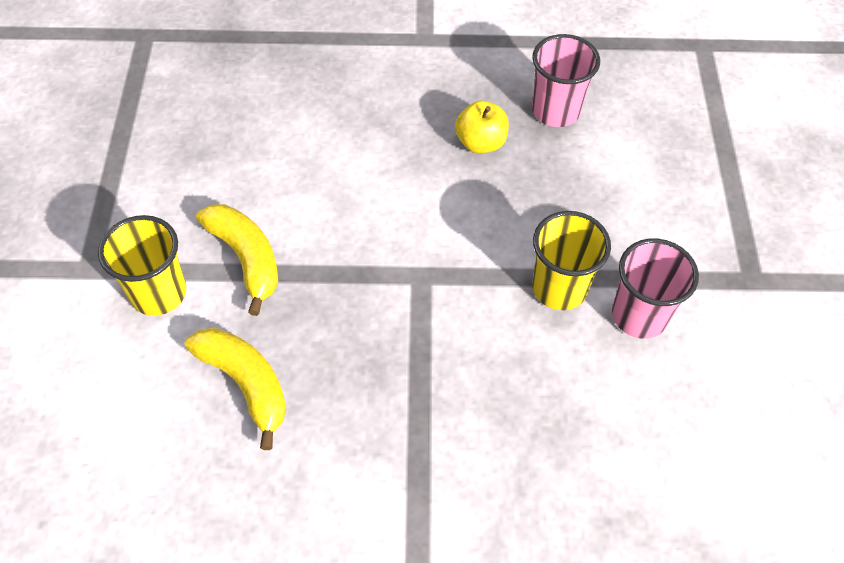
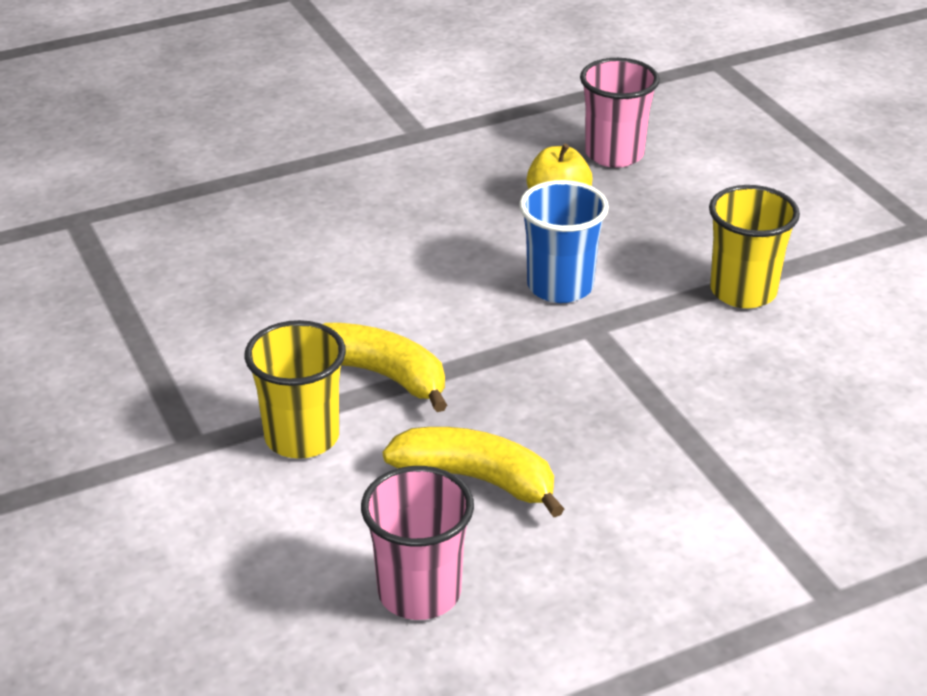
camera: 25 degrees left, 20 degrees down
(425, 227) = (560, 286): none -> blue cup
(639, 315) = (840, 287): pink cup -> pink cup (419, 593)

